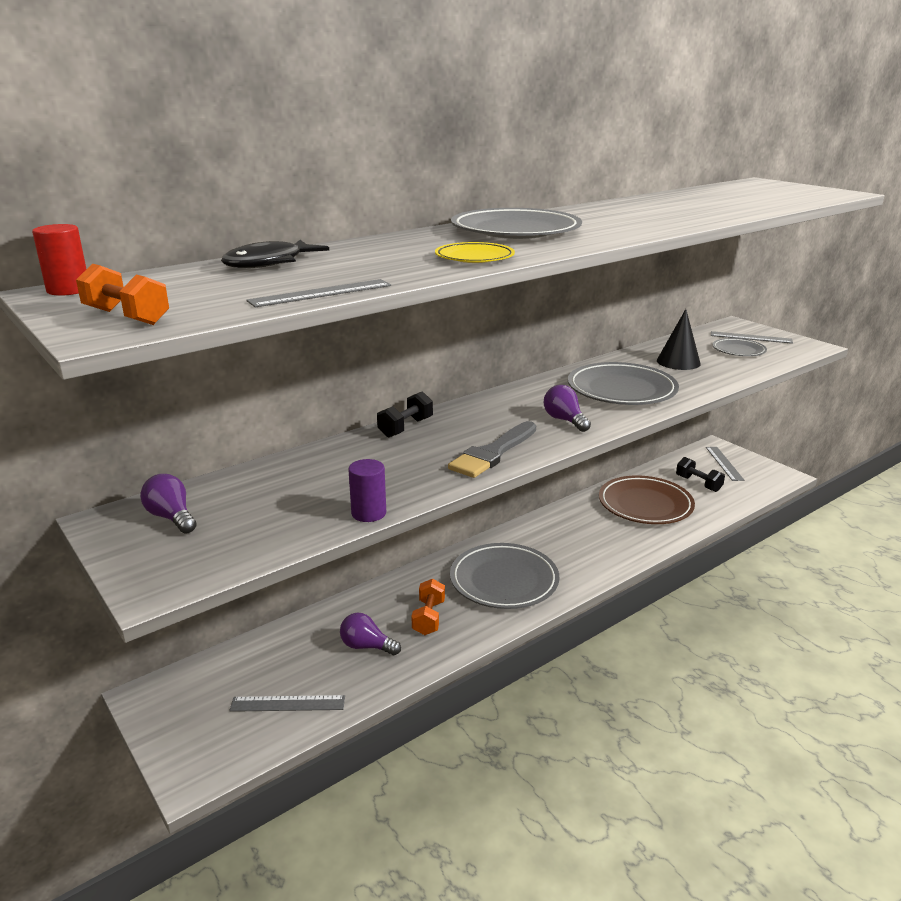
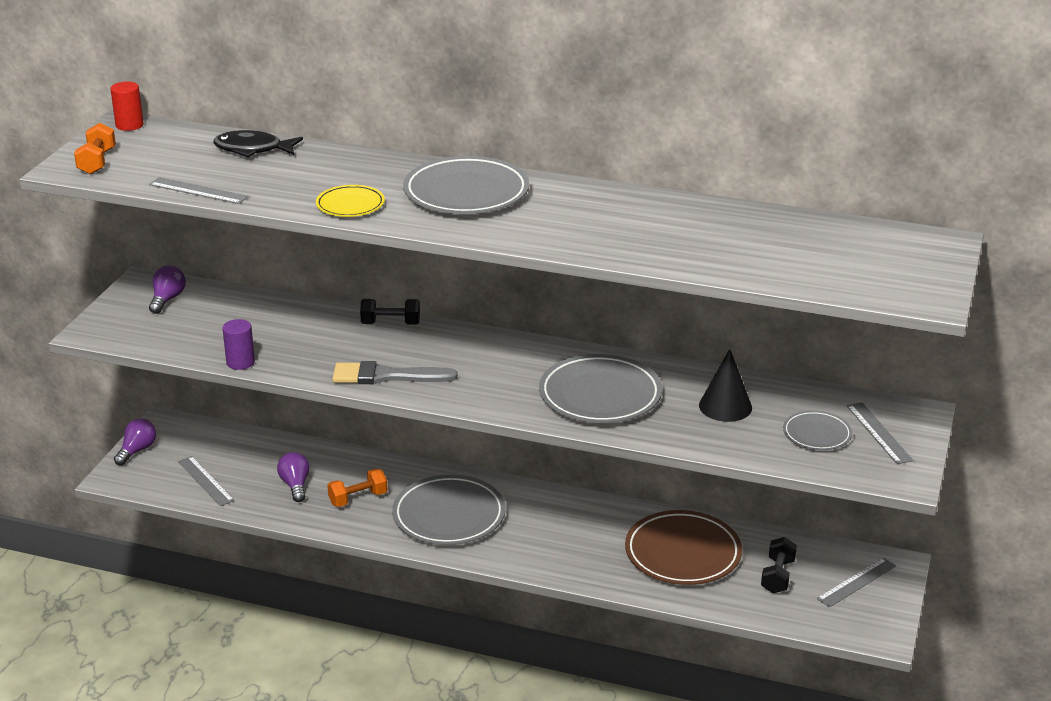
camera: 55 degrees right, 5 degrees up
(564, 420) = (490, 387): purple light bulb -> purple light bulb (137, 450)

